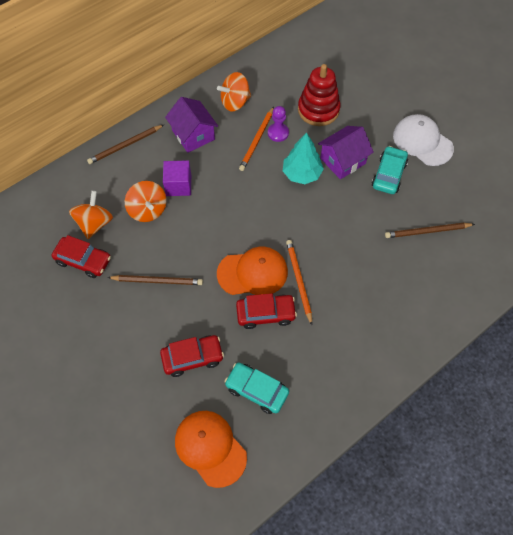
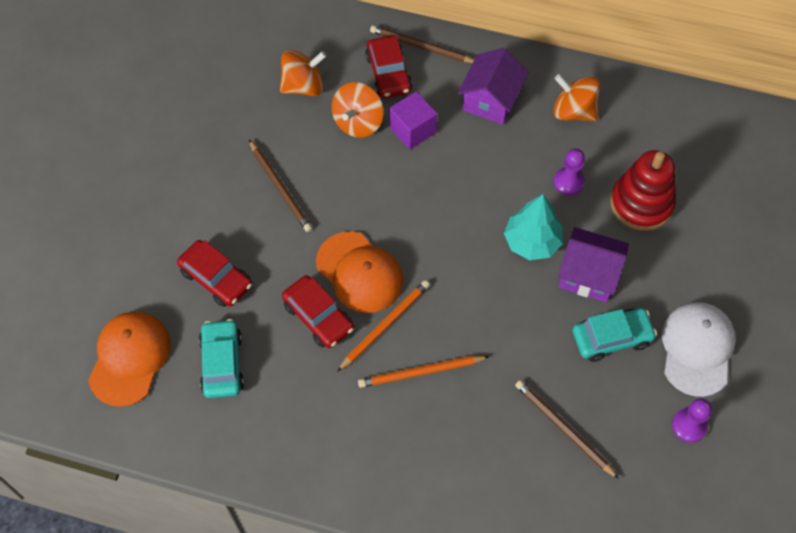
camera: 55 degrees right, 0 degrees up
(83, 260) = (253, 106): red car -> red car (388, 73)
(257, 140) = (539, 167): orange pencil -> orange pencil (421, 372)
(463, 174) = (689, 426): none -> purple pawn

